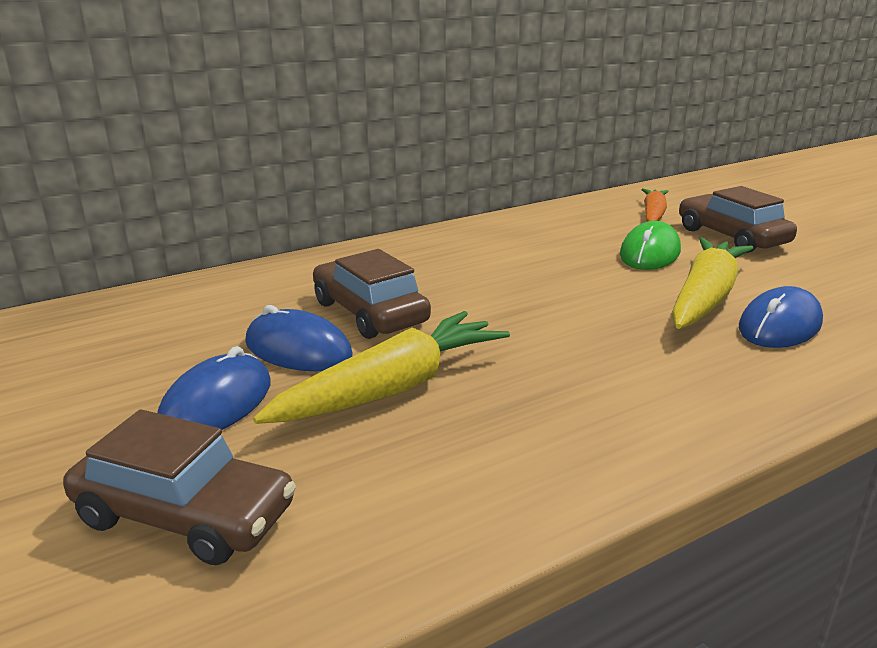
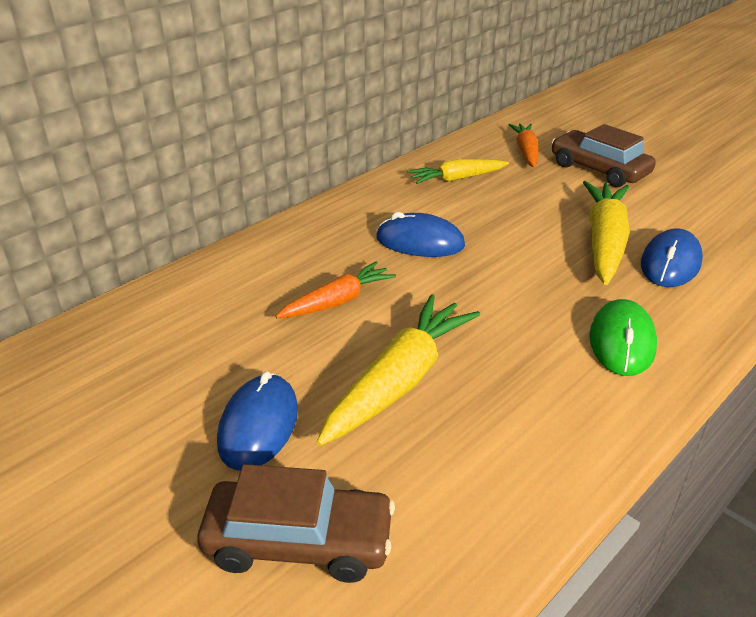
camera: 15 degrees left, 10 degrees up
(298, 349) = (296, 353): blue mouse -> blue mouse (420, 242)
(370, 313) = (337, 301): brown car -> orange carrot
(562, 229) = (457, 179): none -> yellow carrot
(649, 253) = (541, 197): green mouse -> green mouse (621, 342)

